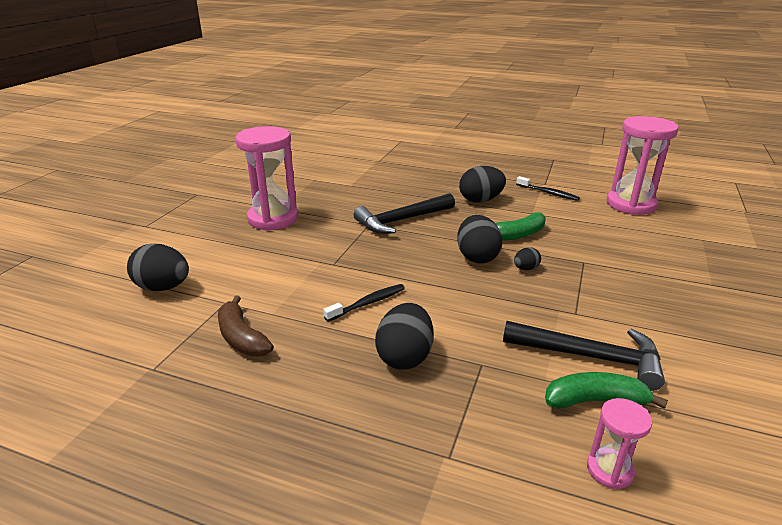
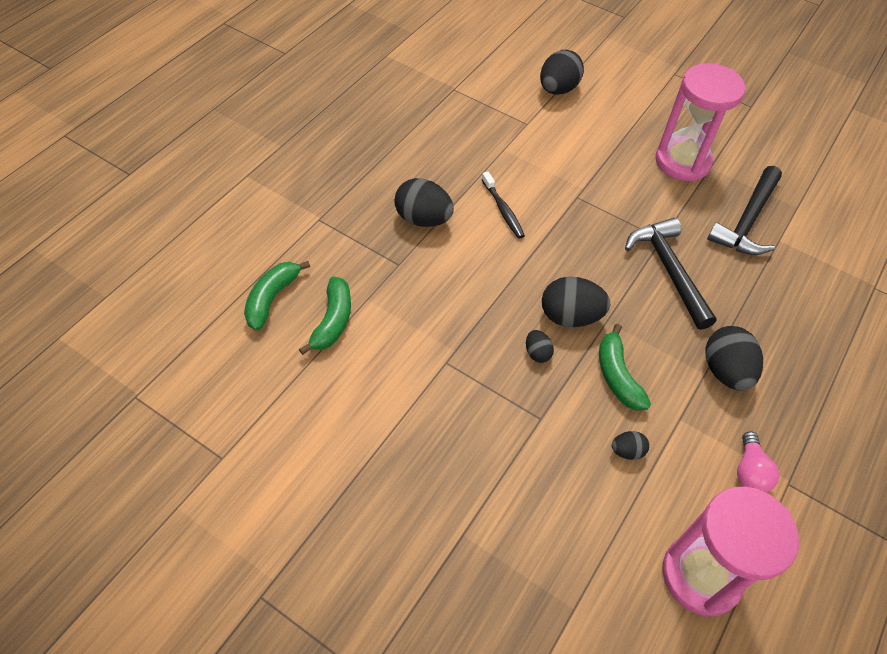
camera: 100 degrees right, 25 degrees up
(241, 337) = (476, 131): brown banana -> none
(548, 193) = (749, 471): black toothbrush -> pink light bulb
(575, 228) = (627, 451): none -> black egg
(591, 357) = (381, 343): black hammer -> black hammer (747, 221)
(609, 470) = (272, 298): pink hourglass -> green banana

